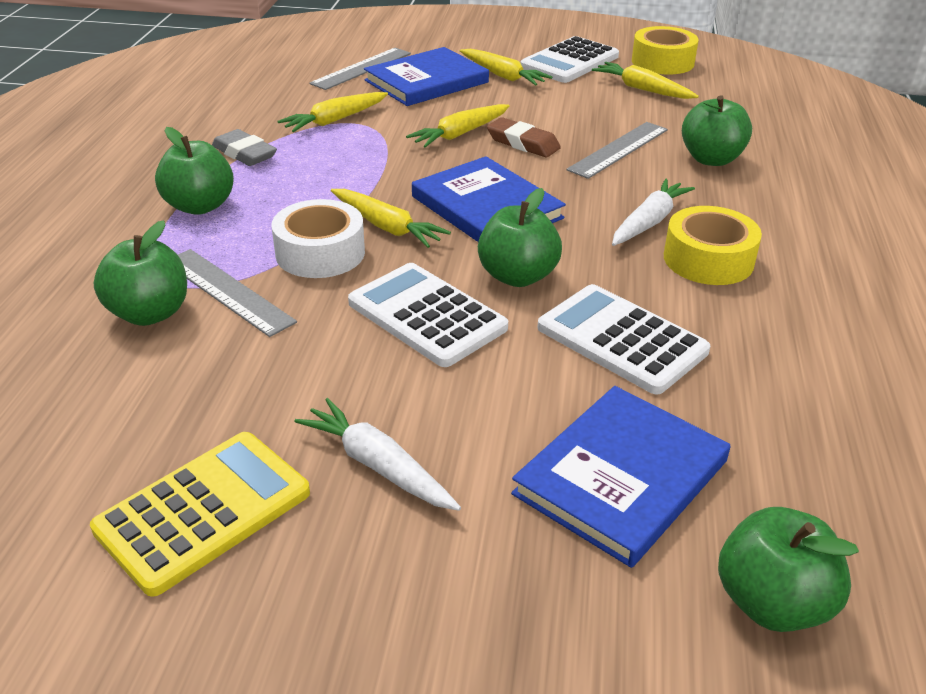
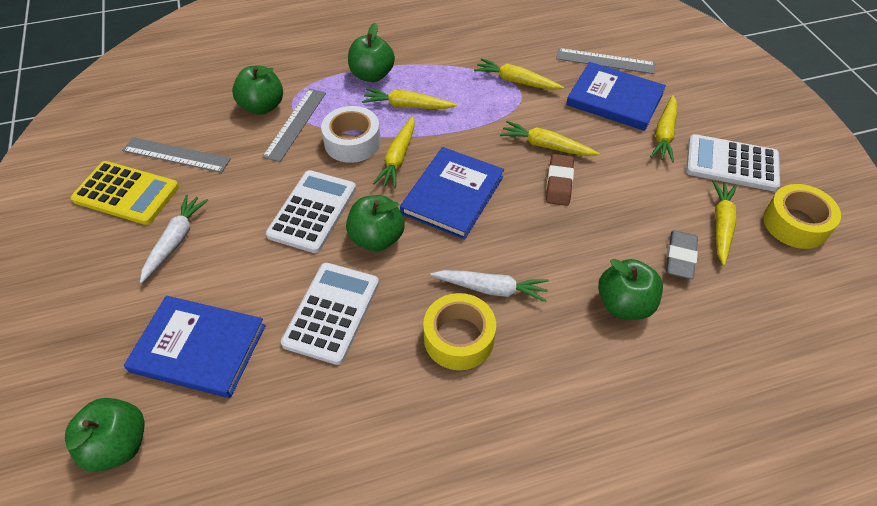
camera: 65 degrees right, 15 degrees up
(244, 153) = (443, 64): grey eraser -> grey eraser (680, 257)
(295, 196) = (407, 106): none -> yellow carrot
(618, 149) = (593, 240): grey ruler -> grey ruler (176, 155)

